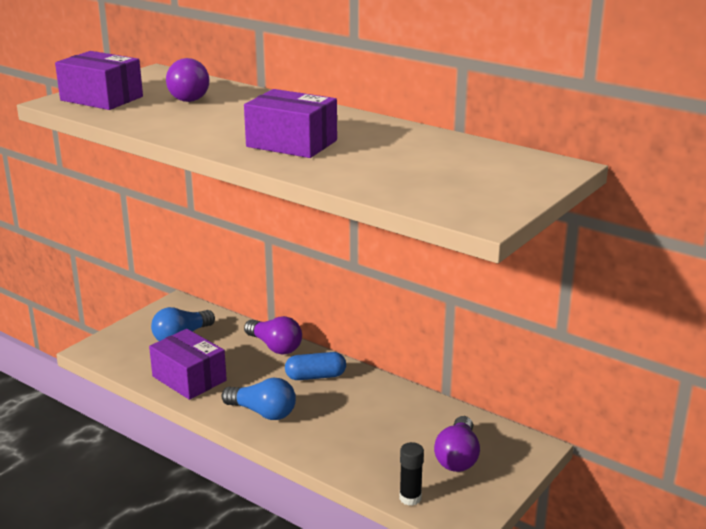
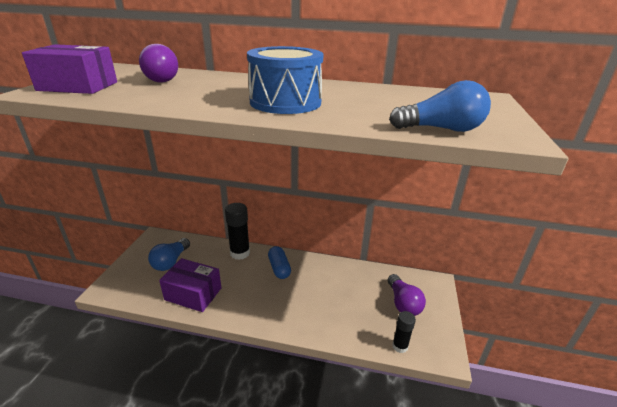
camera: 25 degrees left, 5 degrees up
(263, 412) = (261, 307): blue light bulb -> blue light bulb (441, 129)
(275, 347) = (240, 253): purple light bulb -> black glue stick
(292, 143) = (285, 102): purple box -> blue drum
(315, 376) = (279, 268): blue capsule -> blue capsule turned 75 degrees counterclockwise

